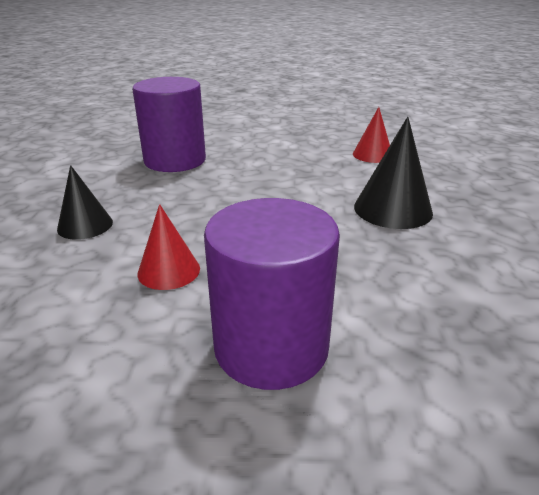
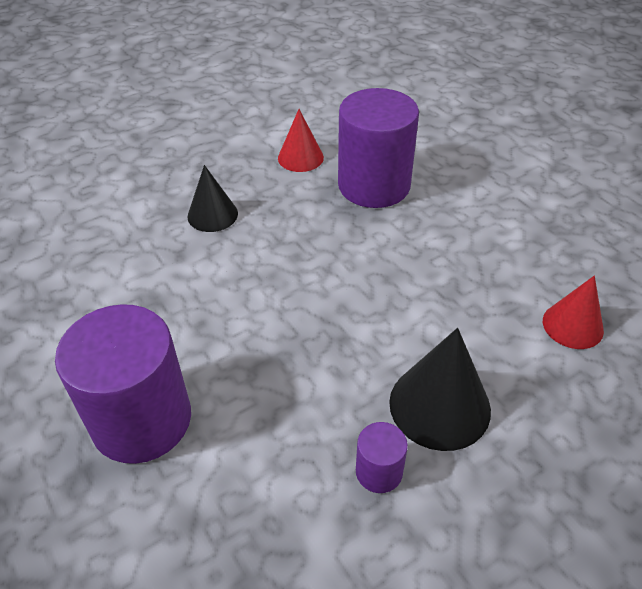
camera: 55 degrees right, 15 degrees up
(169, 271) = (190, 303): red cone -> red cone (300, 157)
(429, 248) = (379, 471): none -> purple cylinder

